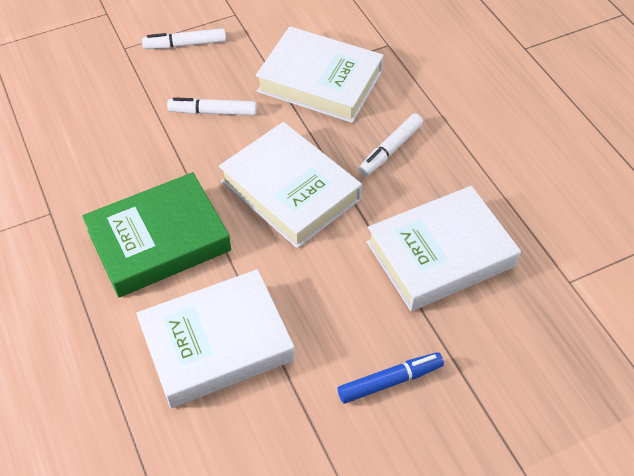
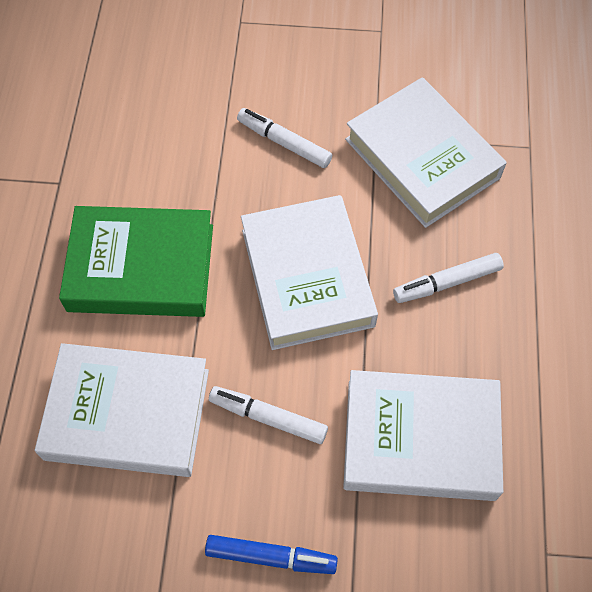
camera: 30 degrees right, 10 degrees up
(185, 44) = (305, 46): white marker -> white marker (268, 417)

